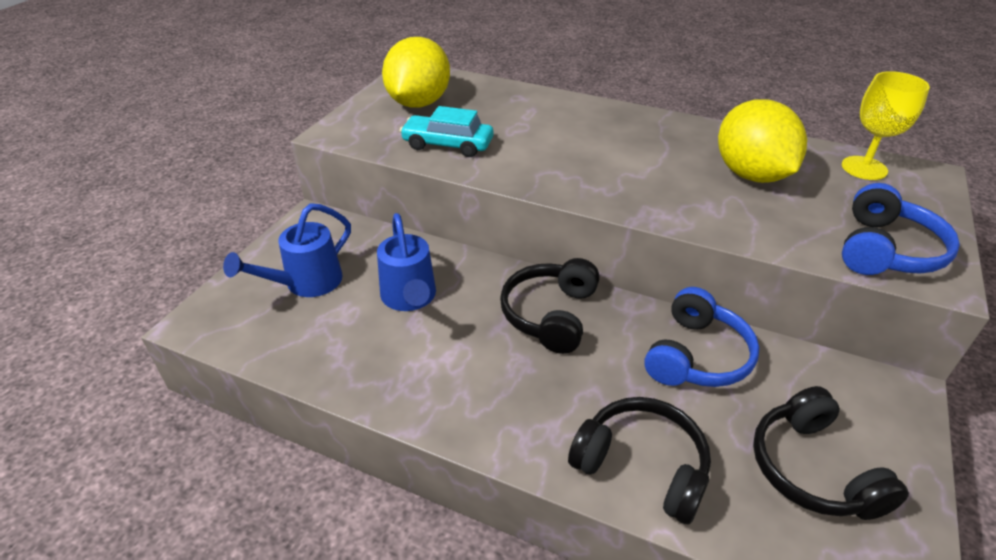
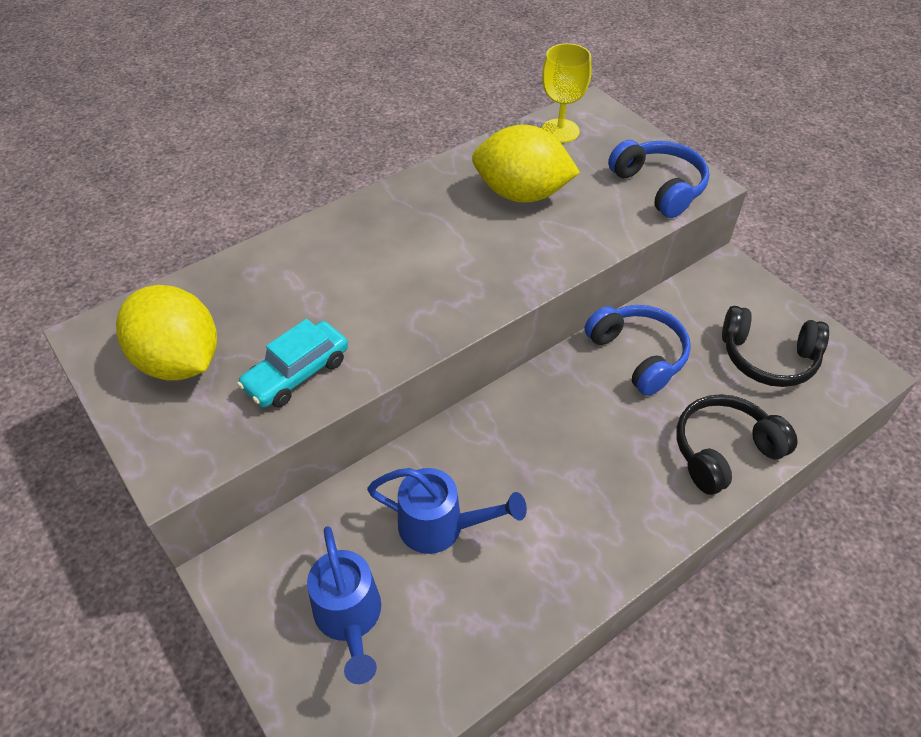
camera: 60 degrees left, 10 degrees up
(550, 314) = (535, 424): black headphones -> none

